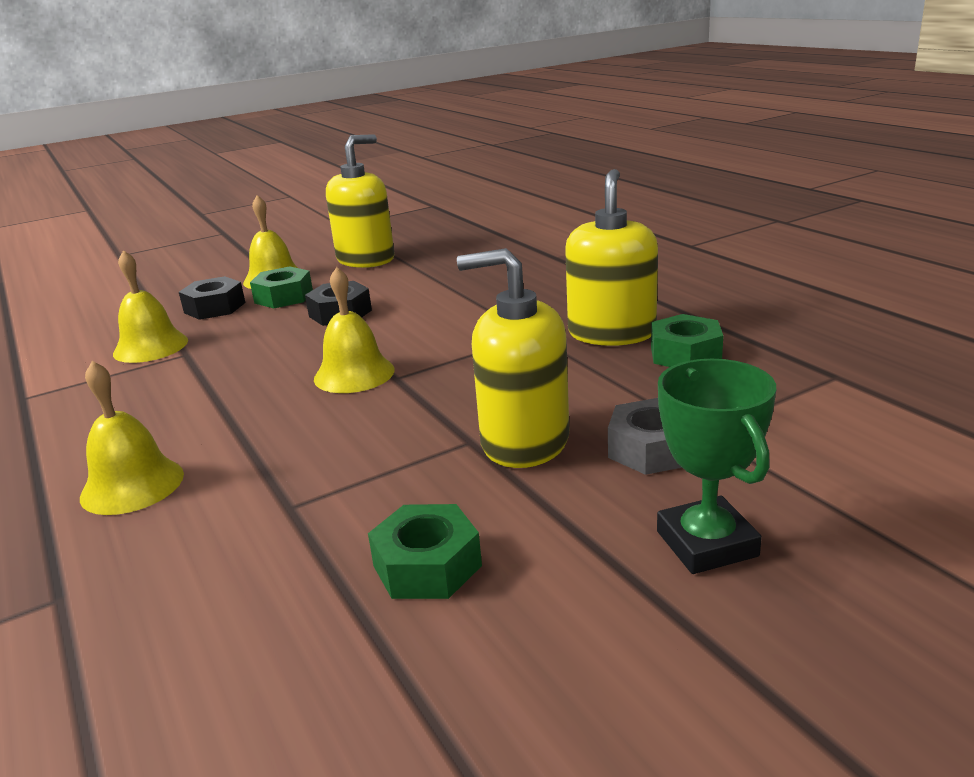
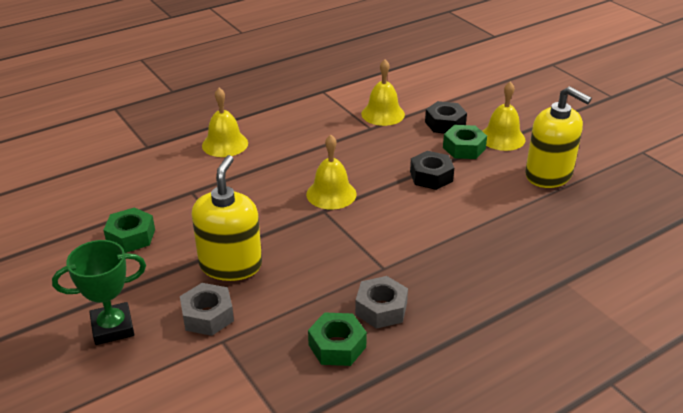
camera: 85 degrees right, 10 degrees up
(611, 333) = (381, 309): yellow soap dispenser -> grey nut

